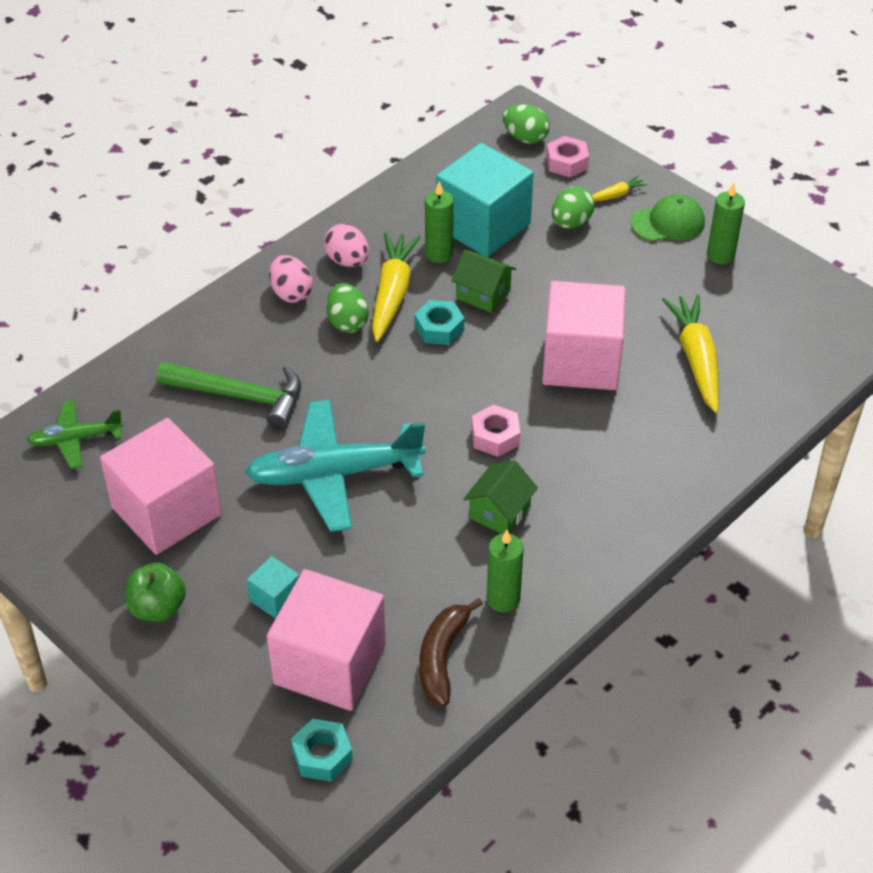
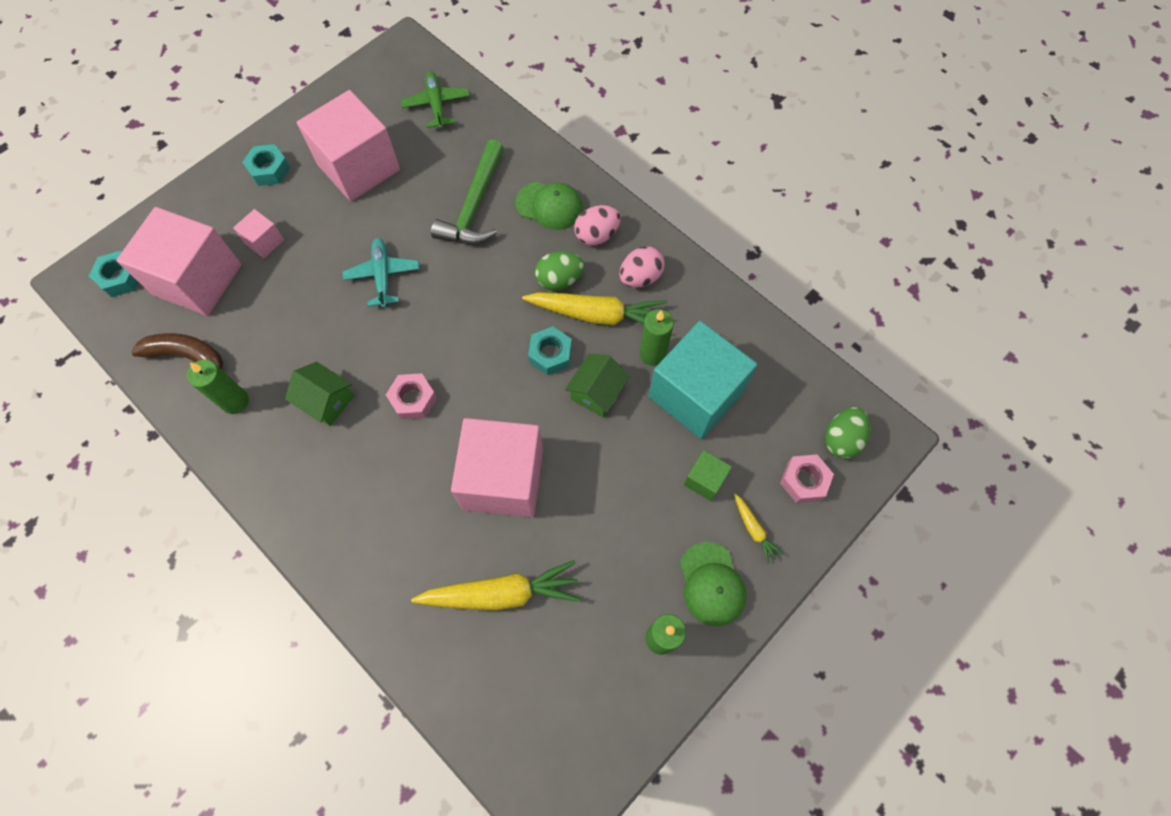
camera: 90 degrees right, 20 degrees up
(158, 608) = (269, 170): green apple -> turquoise nut
(247, 331) = (549, 206): none -> green cap
(275, 598) = (264, 242): turquoise cube -> pink cube
(333, 474) = (383, 275): turquoise plane -> turquoise plane, size x0.54
(571, 223) = (705, 480): green egg -> green cube

